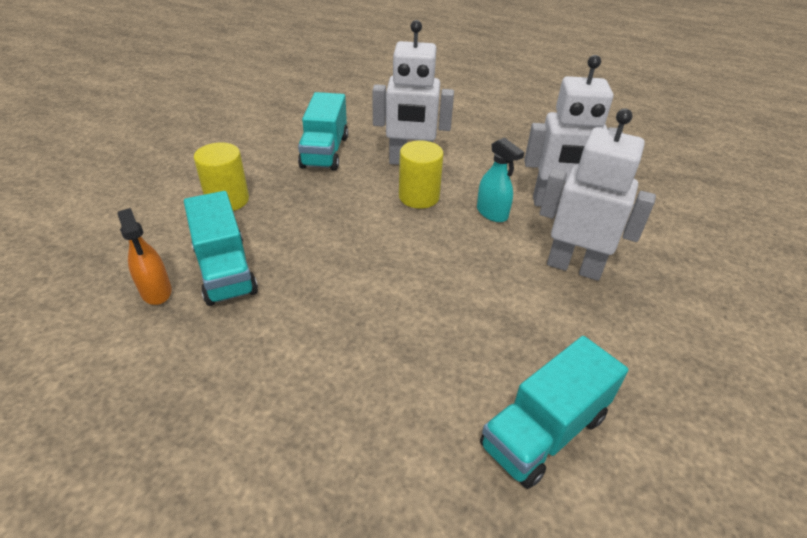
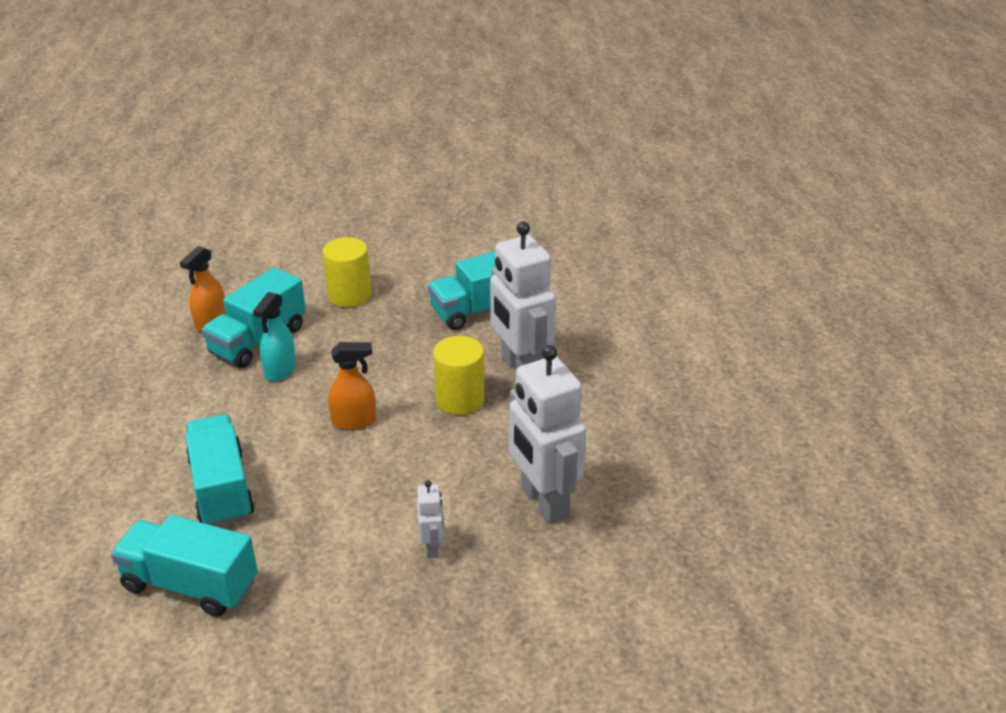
camera: 60 degrees right, 5 degrees down
(397, 254) = (354, 421): none -> orange spray bottle
(420, 364) = (221, 489): none -> turquoise truck
(492, 213) = (477, 459): turquoise spray bottle -> turquoise spray bottle (280, 370)
(574, 266) = (432, 547): white robot -> white robot, size x0.45

